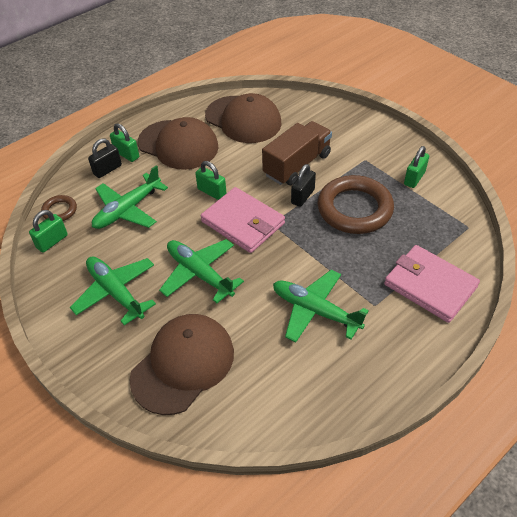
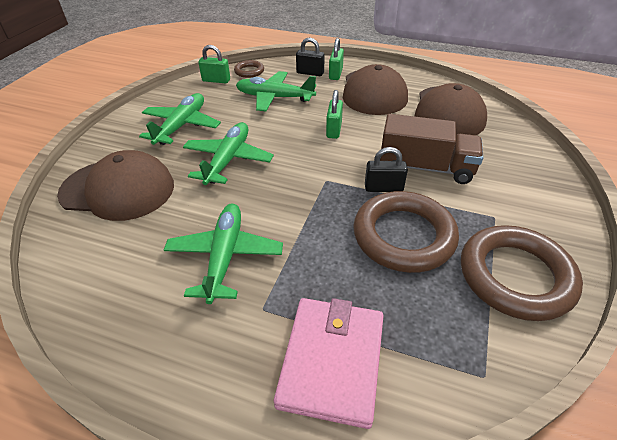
camera: 60 degrees right, 5 degrees down
(243, 222) = (311, 162): pink wallet -> none
(414, 178) = (515, 276): green padlock -> brown ring

